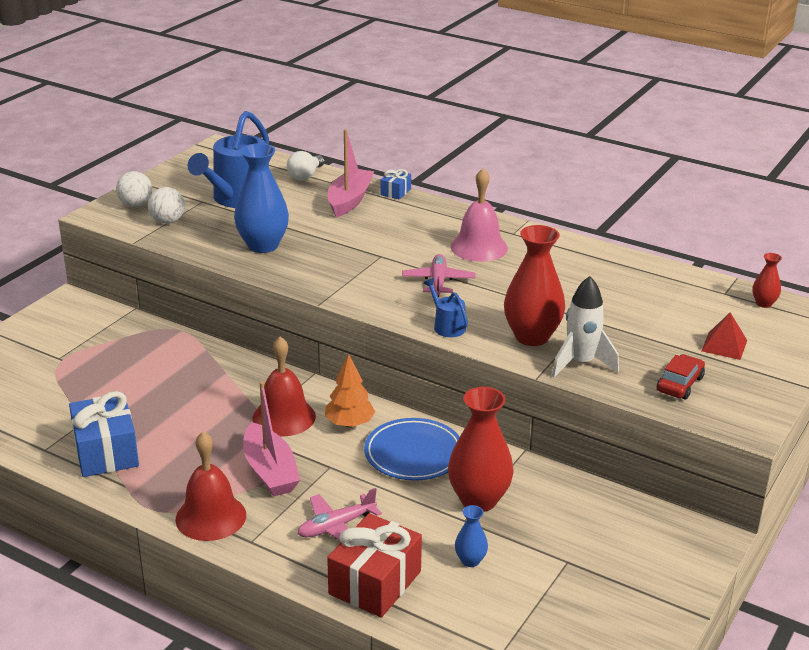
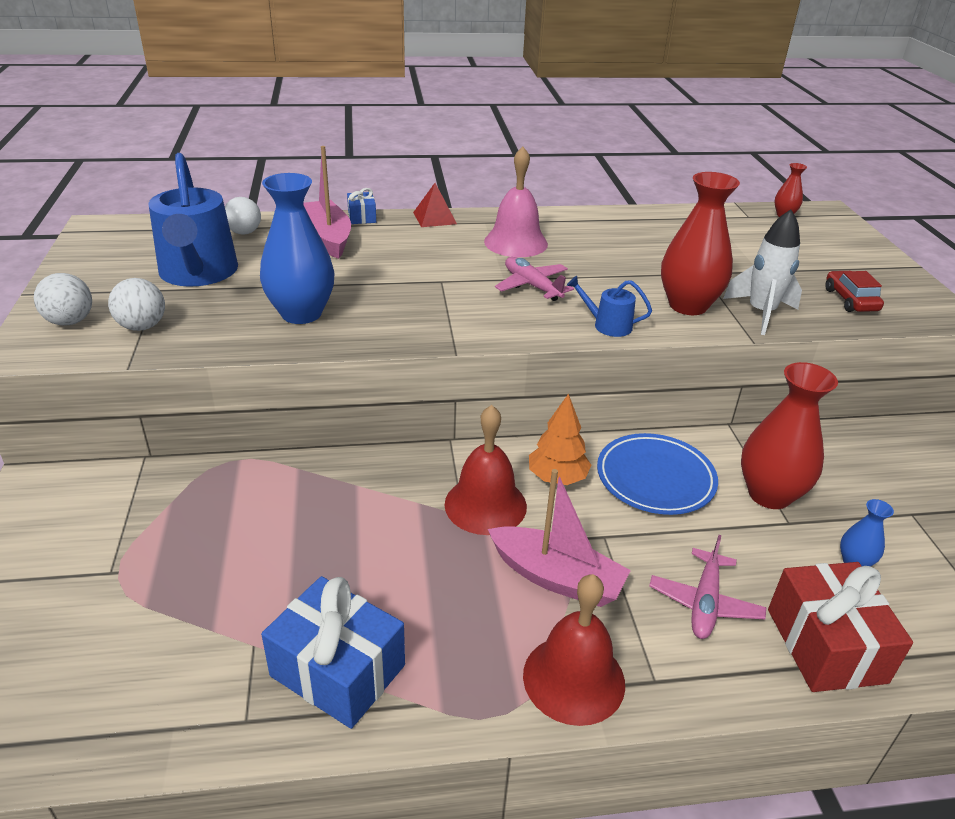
camera: 40 degrees left, 5 degrees up
(724, 345) = (819, 256): red pyramid -> red pyramid (435, 218)

